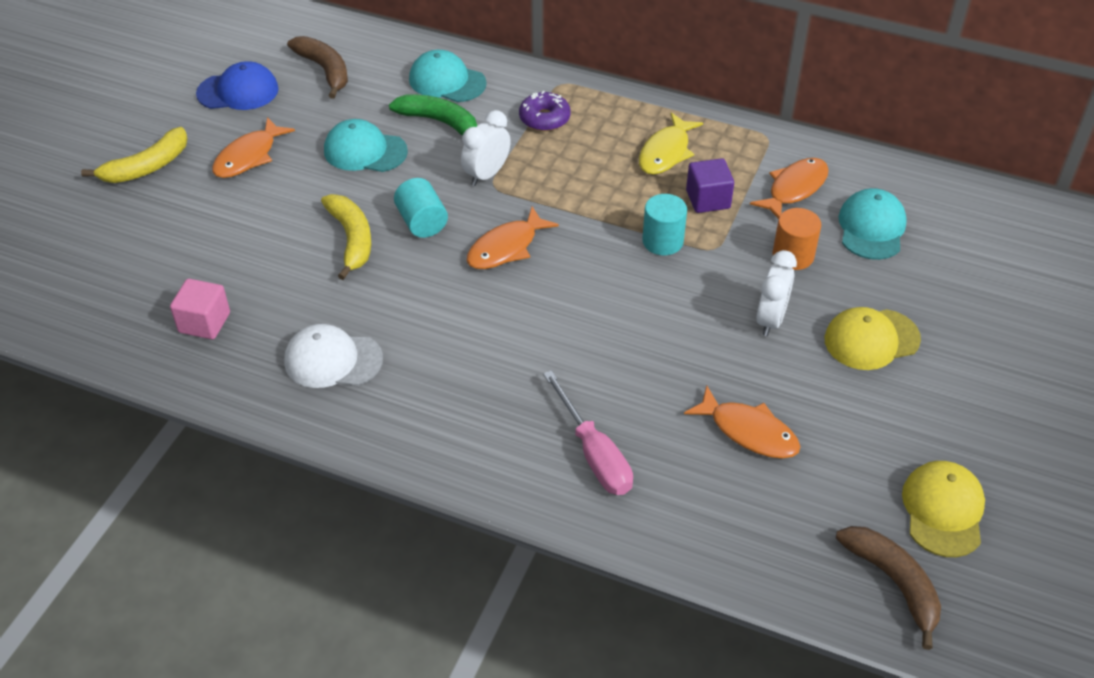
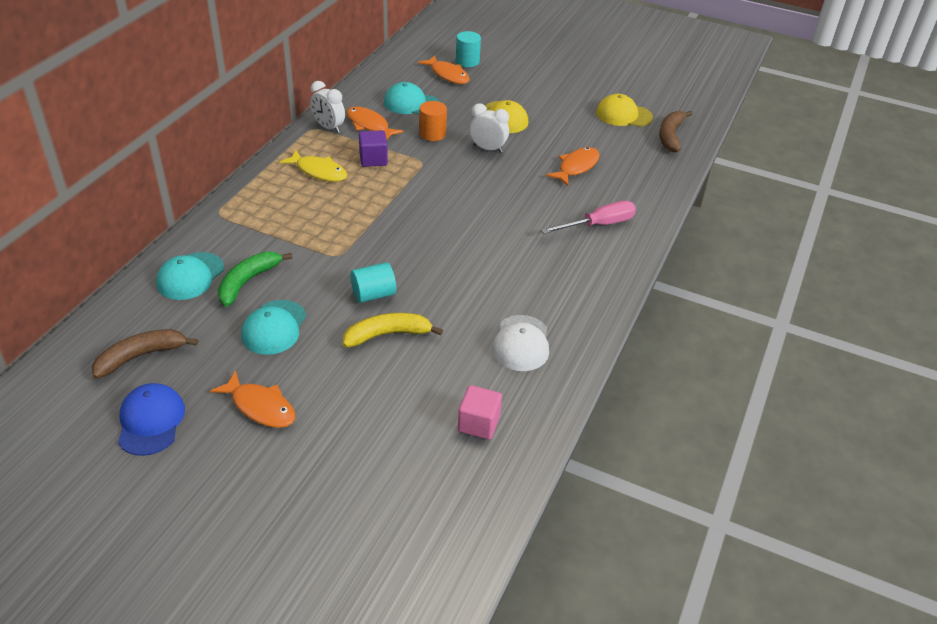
camera: 90 degrees left, 5 degrees down
(147, 167) = (256, 487): yellow banana -> none
(486, 175) = (323, 258): white clock -> white clock (328, 127)
(506, 247) = (409, 252): orange fish -> orange fish (447, 75)
(544, 118) = (261, 225): purple donut -> none
(662, 241) = (412, 182): turquoise cylinder -> turquoise cylinder (467, 61)
(894, 583) = (670, 136): brown banana -> brown banana turned 45 degrees counterclockwise

